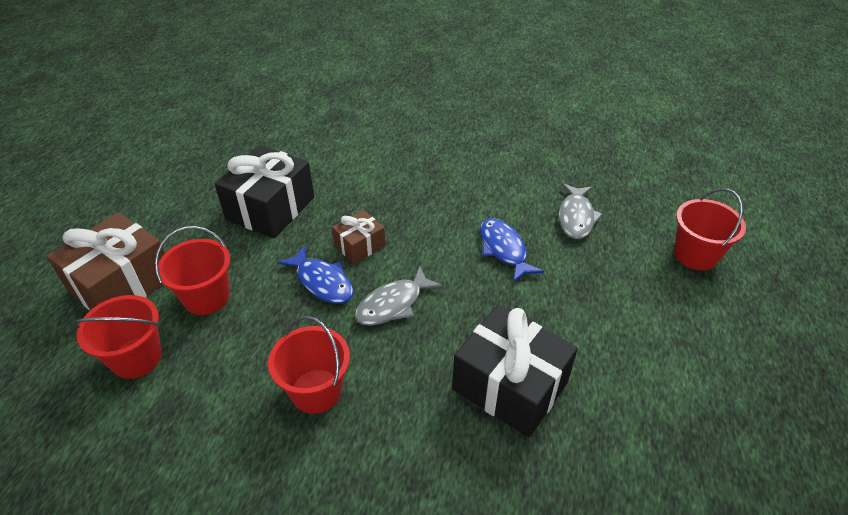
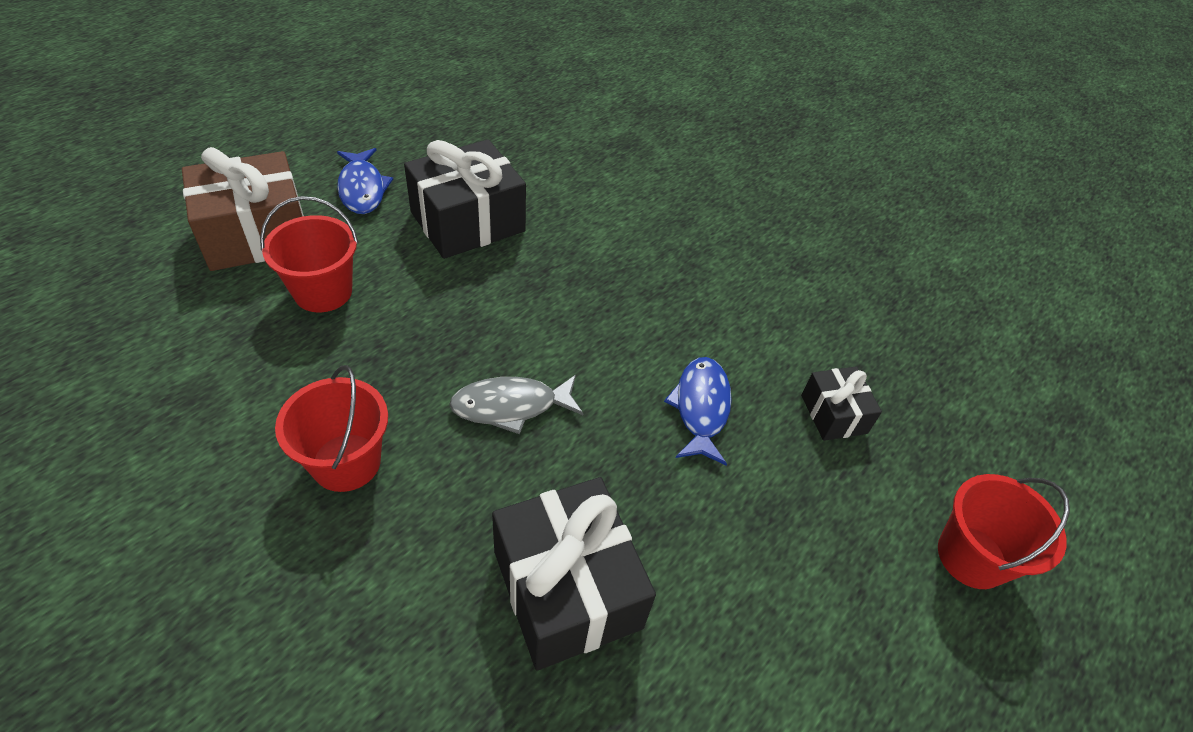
camera: 25 degrees right, 5 degrees up
(136, 358) = (206, 322): red bucket -> none
(322, 282) = (454, 337): blue fish -> blue fish (362, 189)
(359, 246) = (530, 314): brown gift -> none
(576, 217) = (833, 414): grey fish -> black gift

